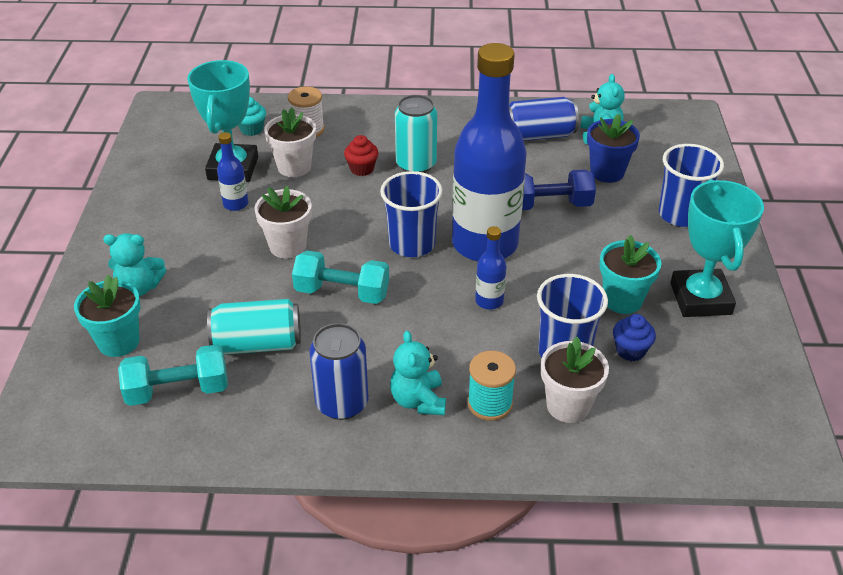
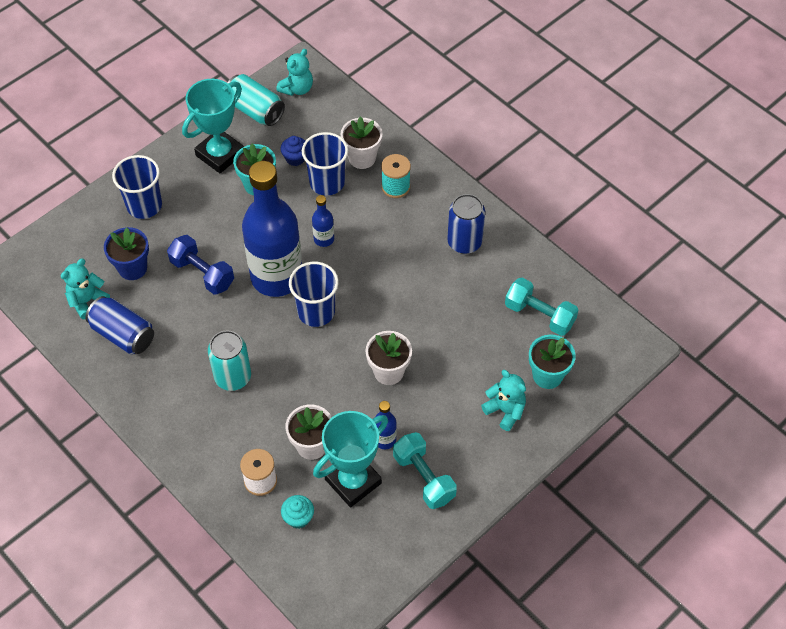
camera: 135 degrees left, 15 degrees up
(257, 344) = (473, 312): turquoise can -> turquoise can (255, 110)
(342, 292) = (394, 309): turquoise dumbbell -> turquoise dumbbell (424, 477)
(362, 169) = (271, 403): red cupcake -> none
(418, 400) = (426, 214): turquoise teddy bear -> turquoise teddy bear (297, 89)

